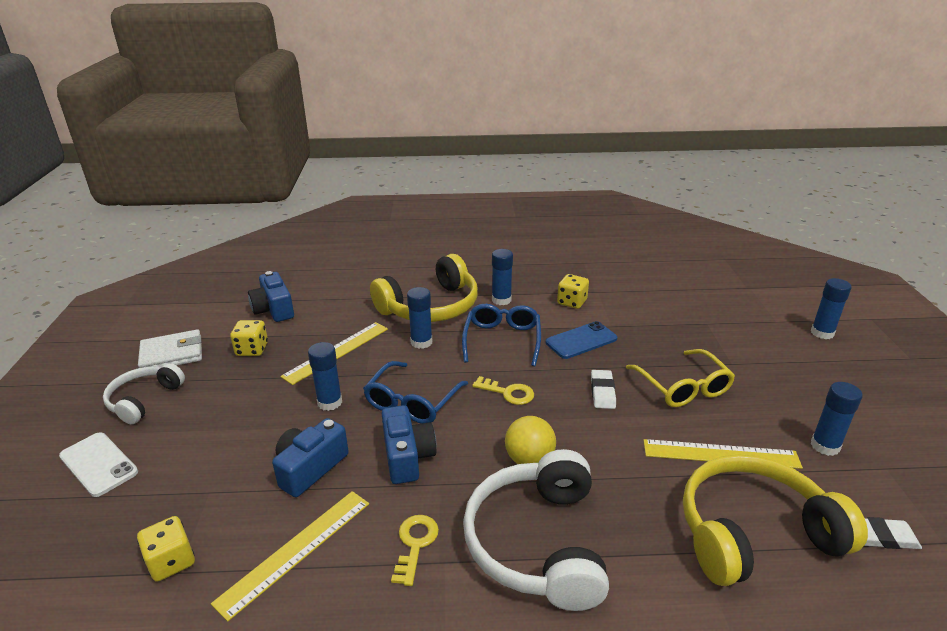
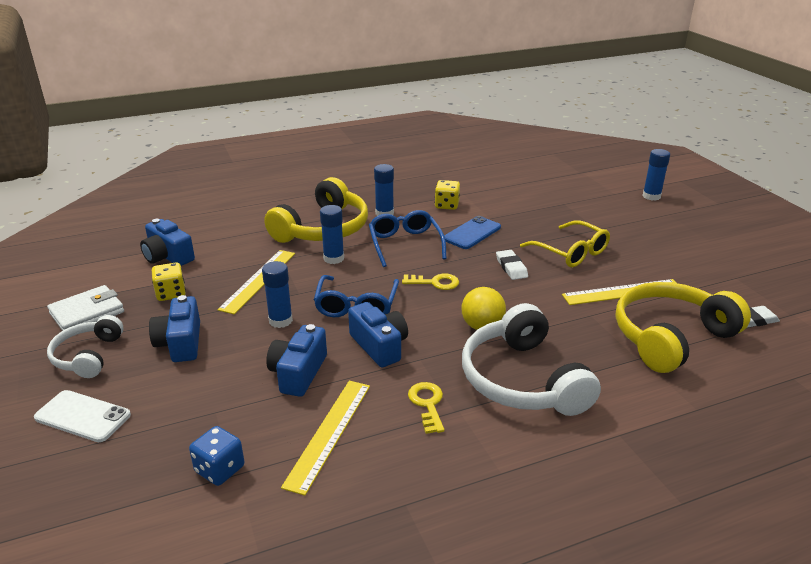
camera: 20 degrees left, 0 degrees up
(171, 561) = (220, 469): yellow dice -> blue dice
(227, 405) = (180, 343): none -> blue camera
(825, 446) = (690, 272): blue glue stick -> none

